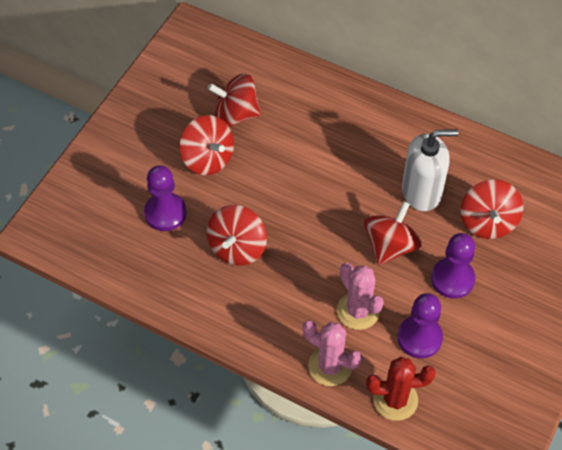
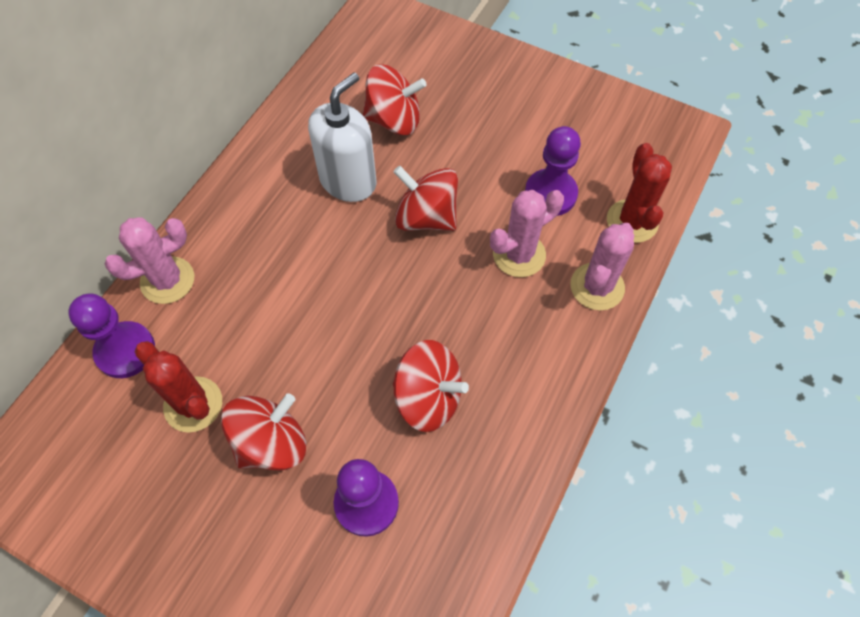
camera: 90 degrees left, 5 degrees up
(235, 114) = (193, 404): red spinning top -> red cactus
(328, 89) = (167, 280): none -> pink cactus
(421, 192) = (348, 181): white soap dispenser -> white soap dispenser turned 45 degrees clockwise
(452, 279) = (471, 158): purple pawn -> purple pawn (125, 351)

